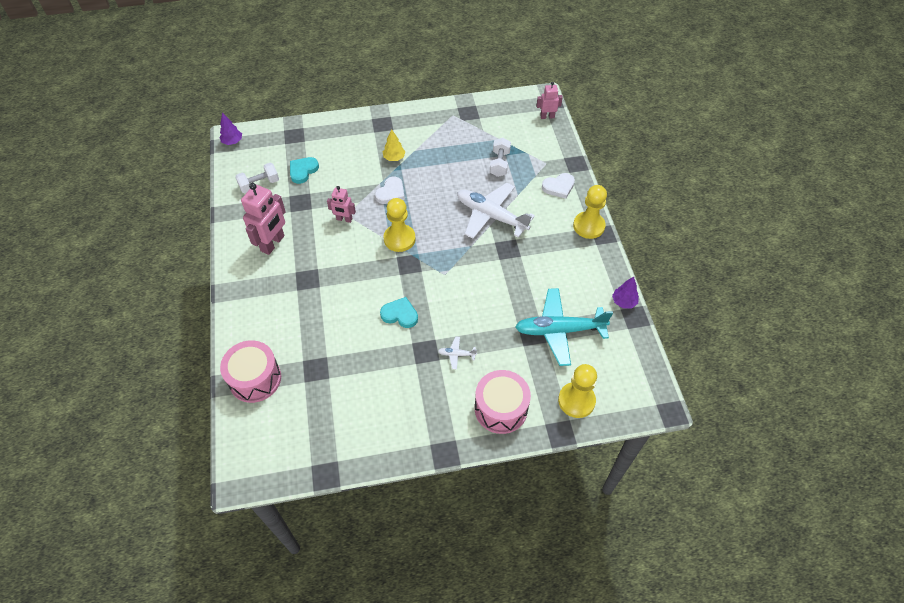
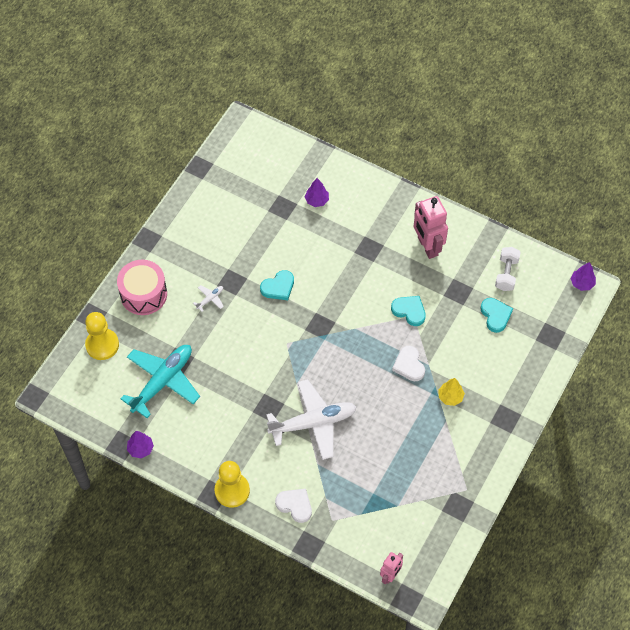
camera: 130 degrees right, 5 degrees up
(255, 379) = (308, 168): pink drum -> none
(287, 348) = (317, 200): none -> purple tree
(344, 219) = (409, 311): pink robot -> turquoise heart
(399, 239) = (351, 336): yellow pawn -> none
(499, 164) = (366, 479): white dumbbell -> none
(558, 187) = (295, 505): white heart -> white heart turned 105 degrees clockwise

